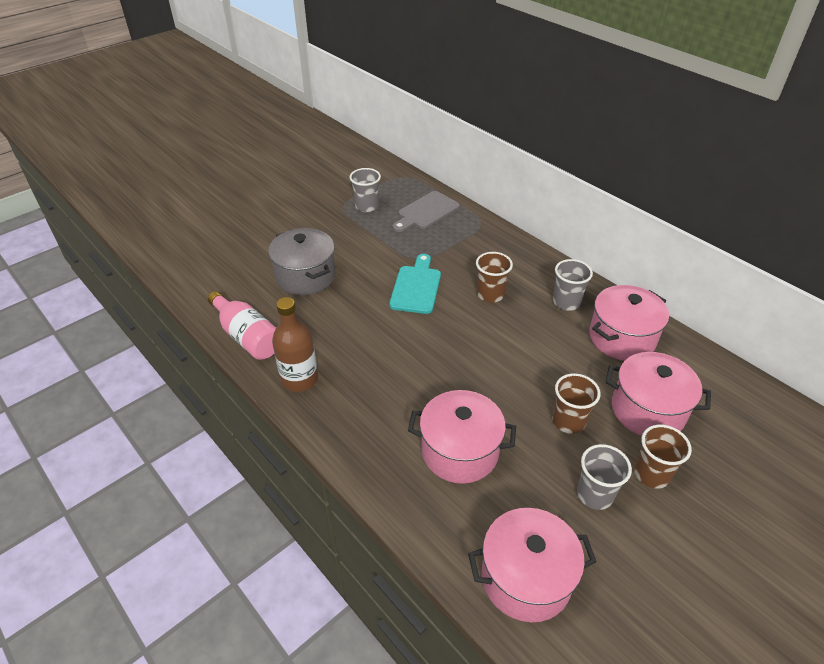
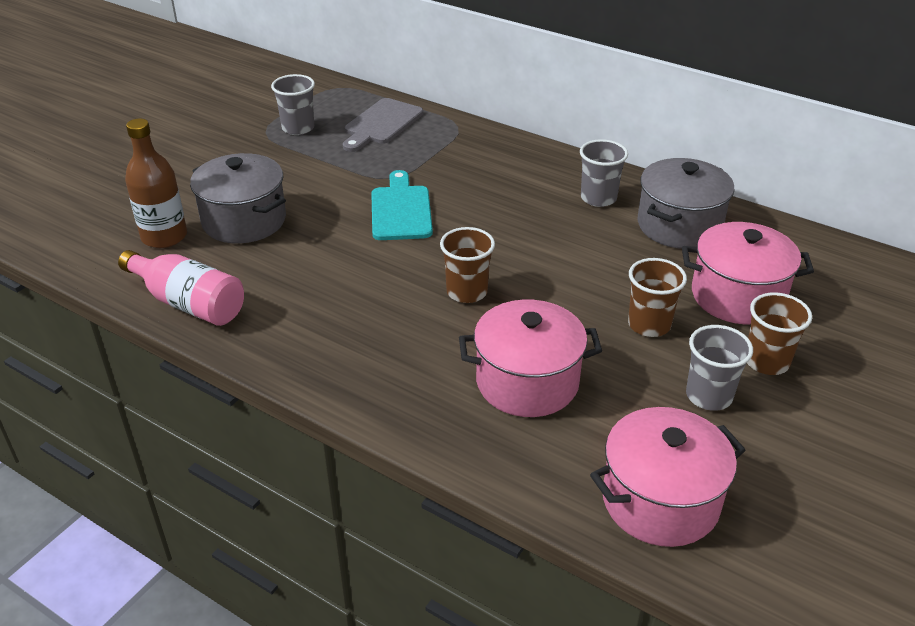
camera: 15 degrees left, 5 degrees down
(299, 379) = (282, 340): brown bottle -> brown bottle (164, 236)
(490, 294) = (500, 204): brown cup -> brown cup (467, 292)
(622, 338) = (679, 225): pink pot -> grey pot

